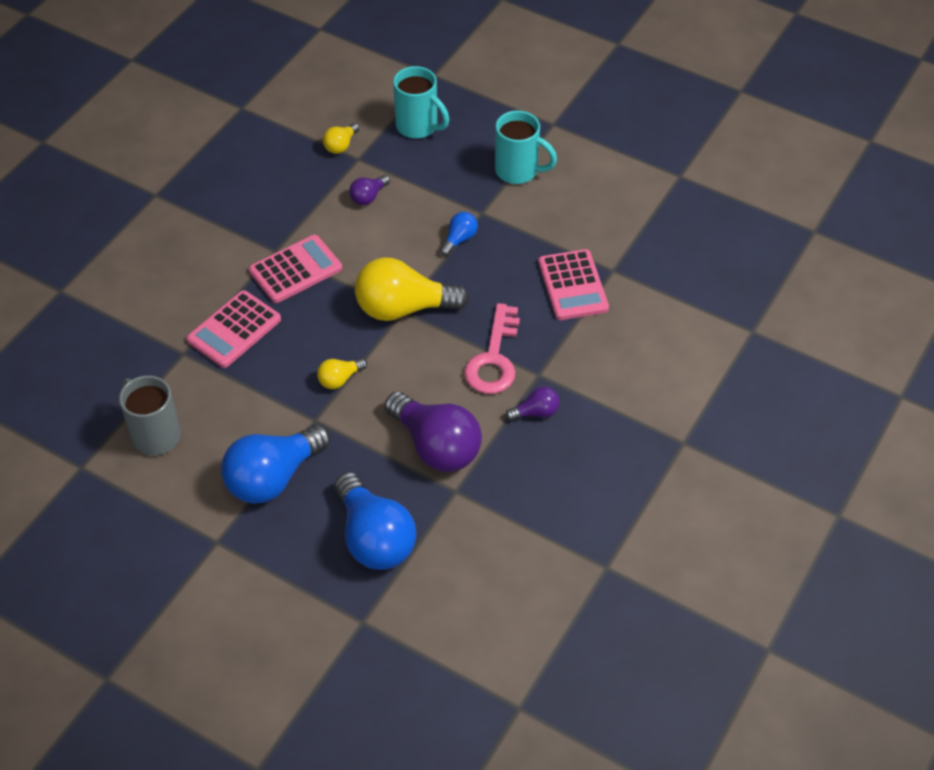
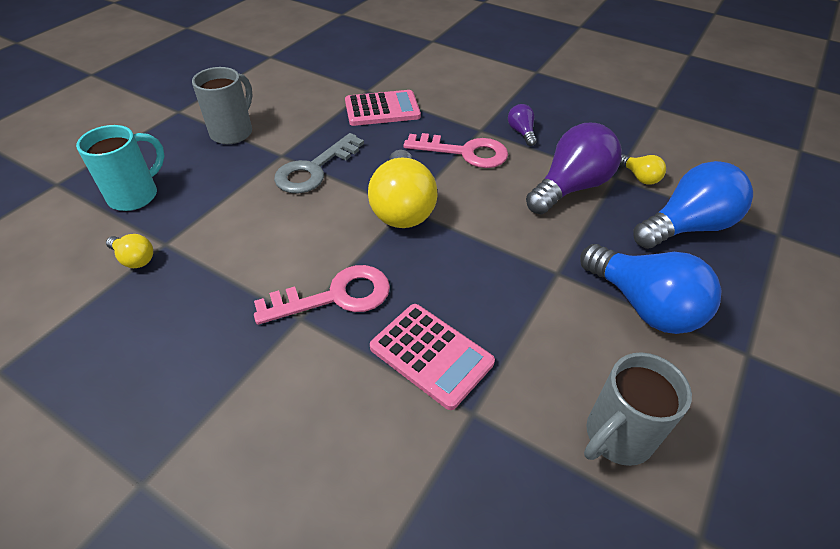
camera: 90 degrees left, 5 degrees down
(295, 270) = (336, 296): pink calculator -> pink key
(340, 379) = (500, 254): yellow light bulb -> yellow light bulb (639, 177)
(368, 197) = (232, 234): purple light bulb -> none
(459, 239) = (314, 169): blue light bulb -> grey key
(518, 171) = (233, 132): turquoise mug -> grey mug

